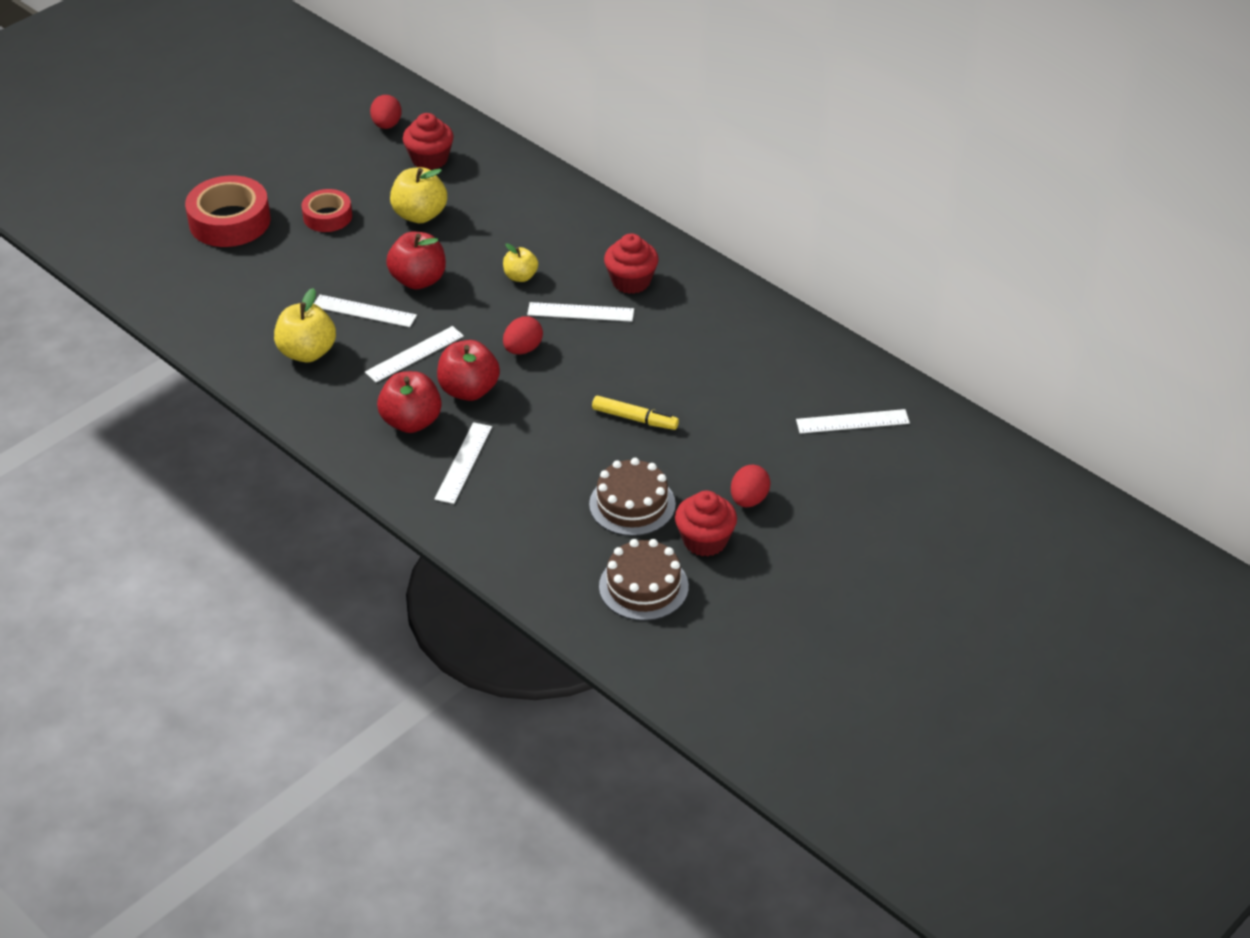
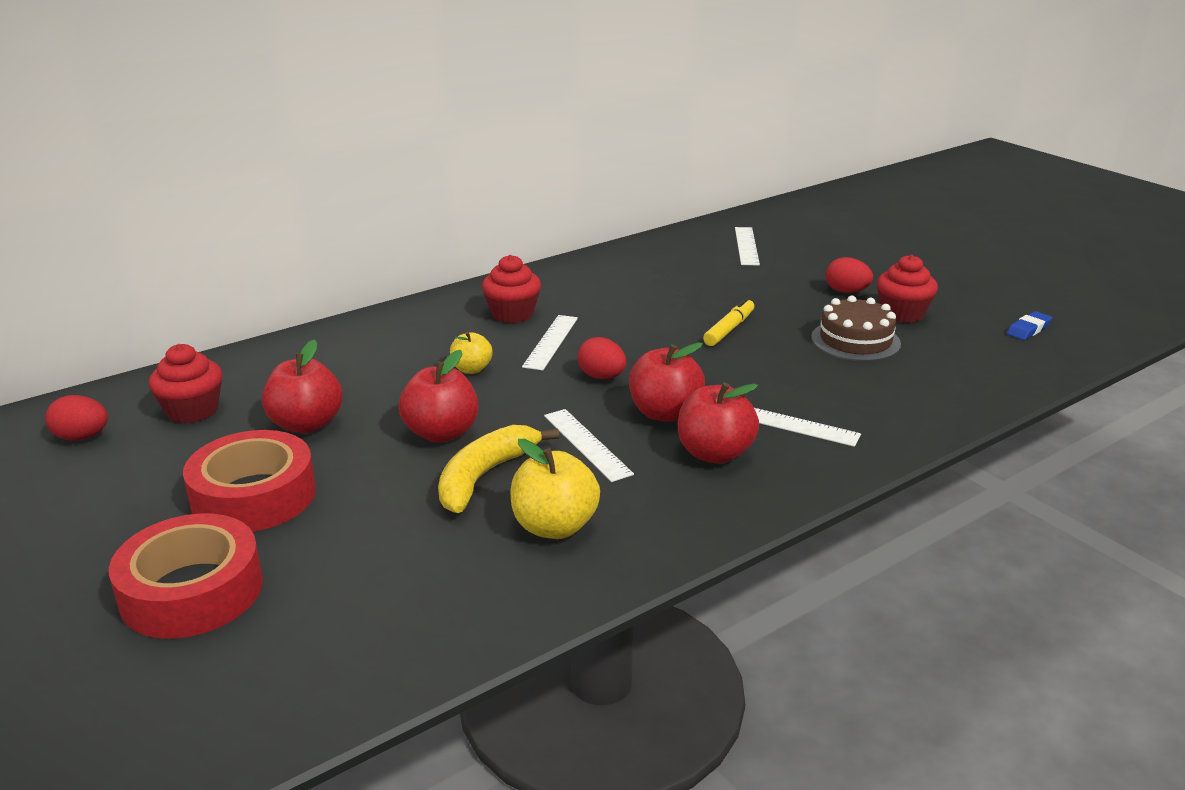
camera: 80 degrees left, 15 degrees down
(327, 216) = (254, 495): red tape -> red tape, size x1.65
(364, 311) = (485, 476): white ruler -> yellow banana
(420, 215) = (306, 424): yellow apple -> red apple
(643, 586) = (970, 345): brown cake -> none
(692, 635) = (1028, 329): none -> blue eraser

